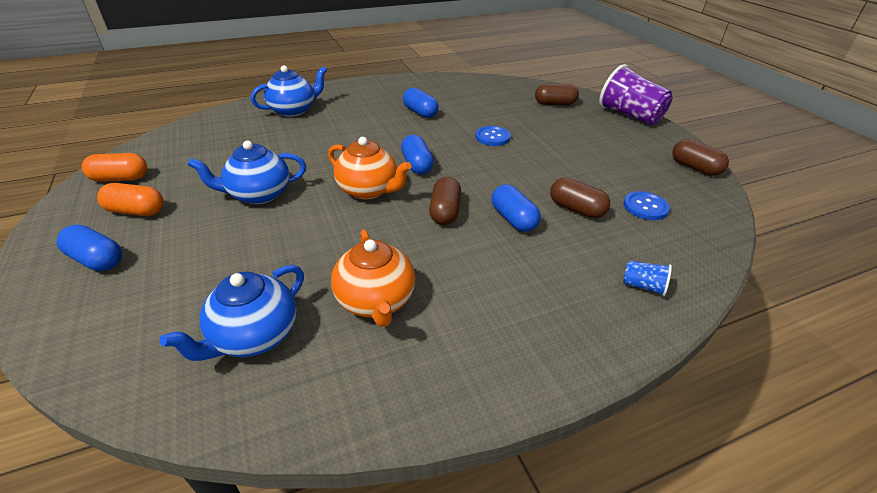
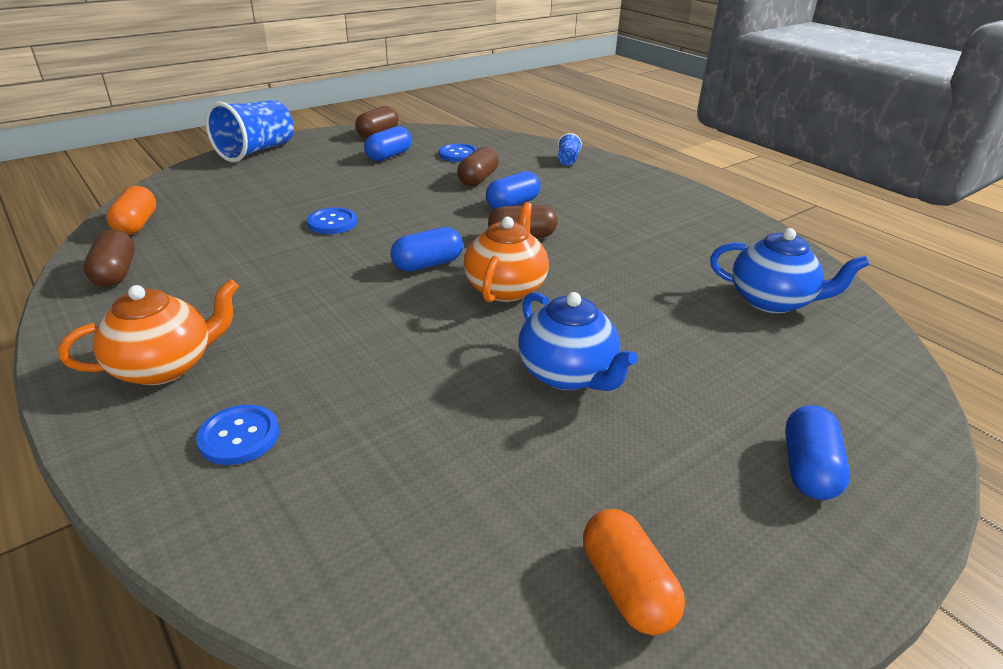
camera: 105 degrees left, 5 degrees down
(136, 211) = (693, 492): orange capsule -> orange capsule (136, 224)
(293, 110) = (239, 436): blue teapot -> blue button
(376, 301) = (677, 253): orange teapot -> orange teapot (165, 366)
(420, 112) = (249, 283): blue capsule -> blue capsule (389, 156)
(555, 104) = (217, 188): brown capsule -> brown capsule (115, 273)
(630, 115) = (256, 151): purple cup -> blue cup

